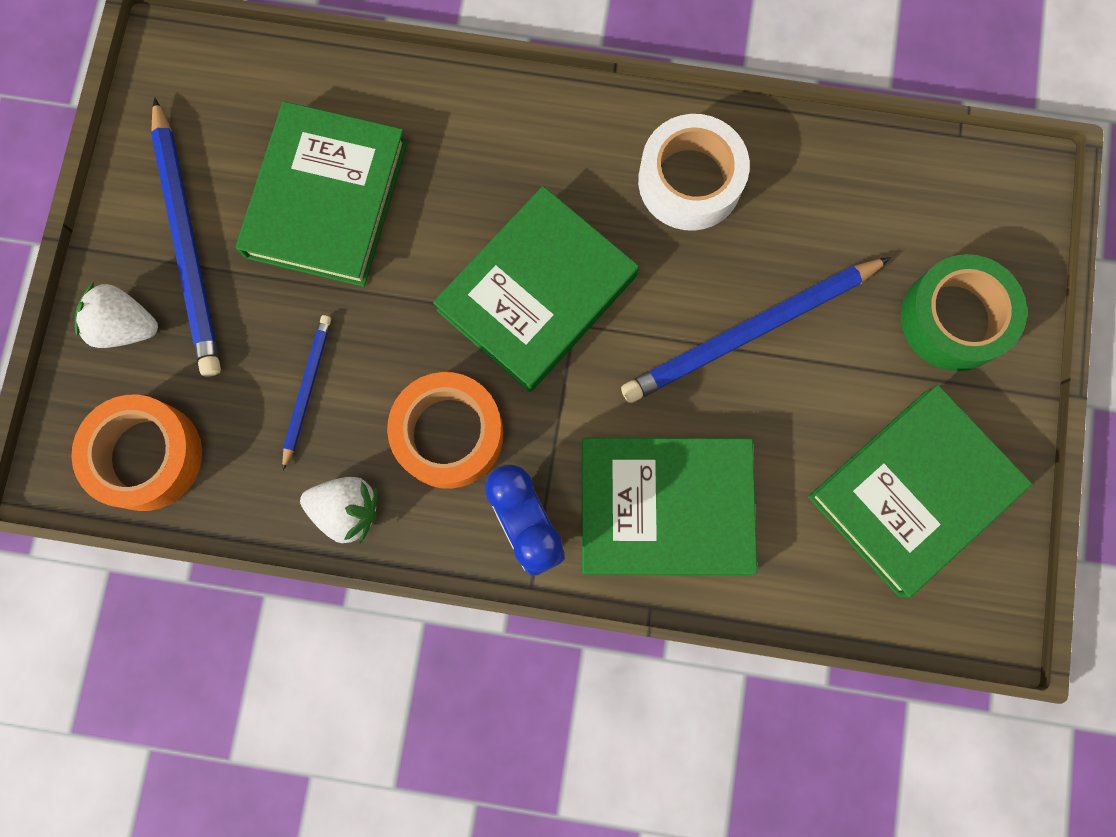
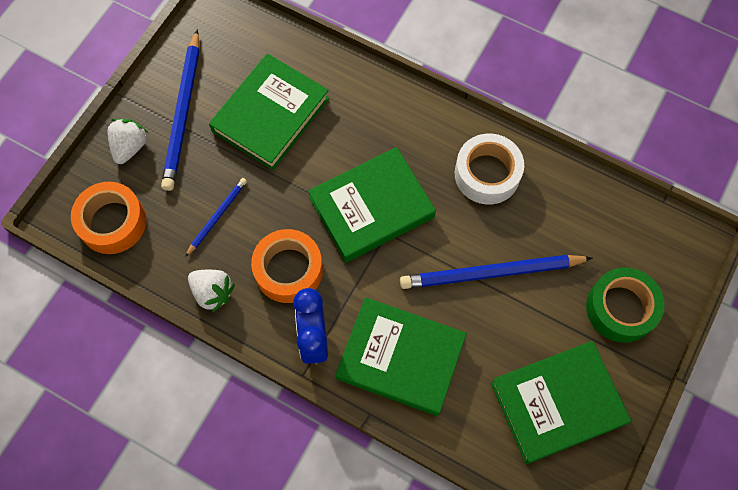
camera: 20 degrees right, 10 degrees down
(125, 326) = (130, 147): white strawberry -> white strawberry turned 75 degrees clockwise

